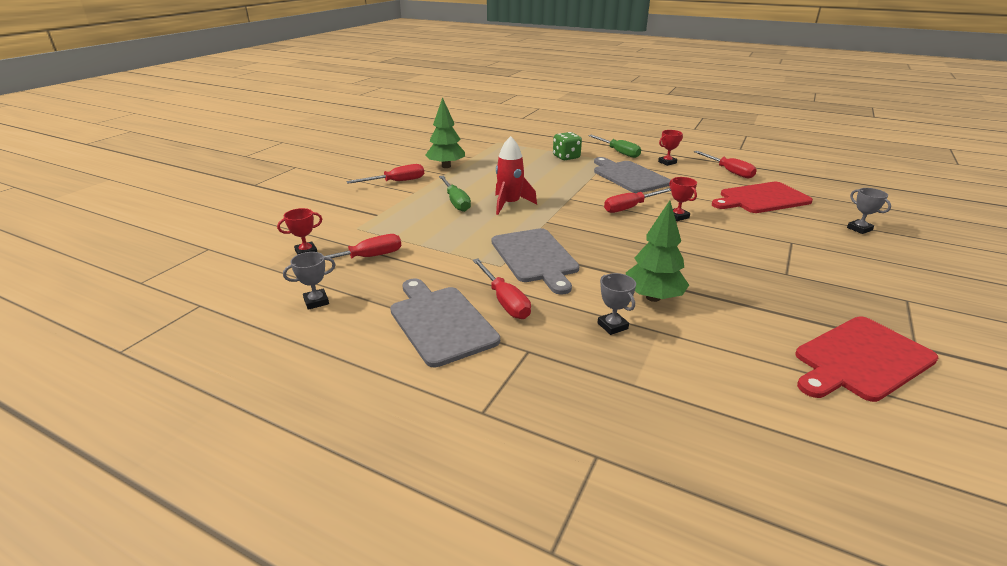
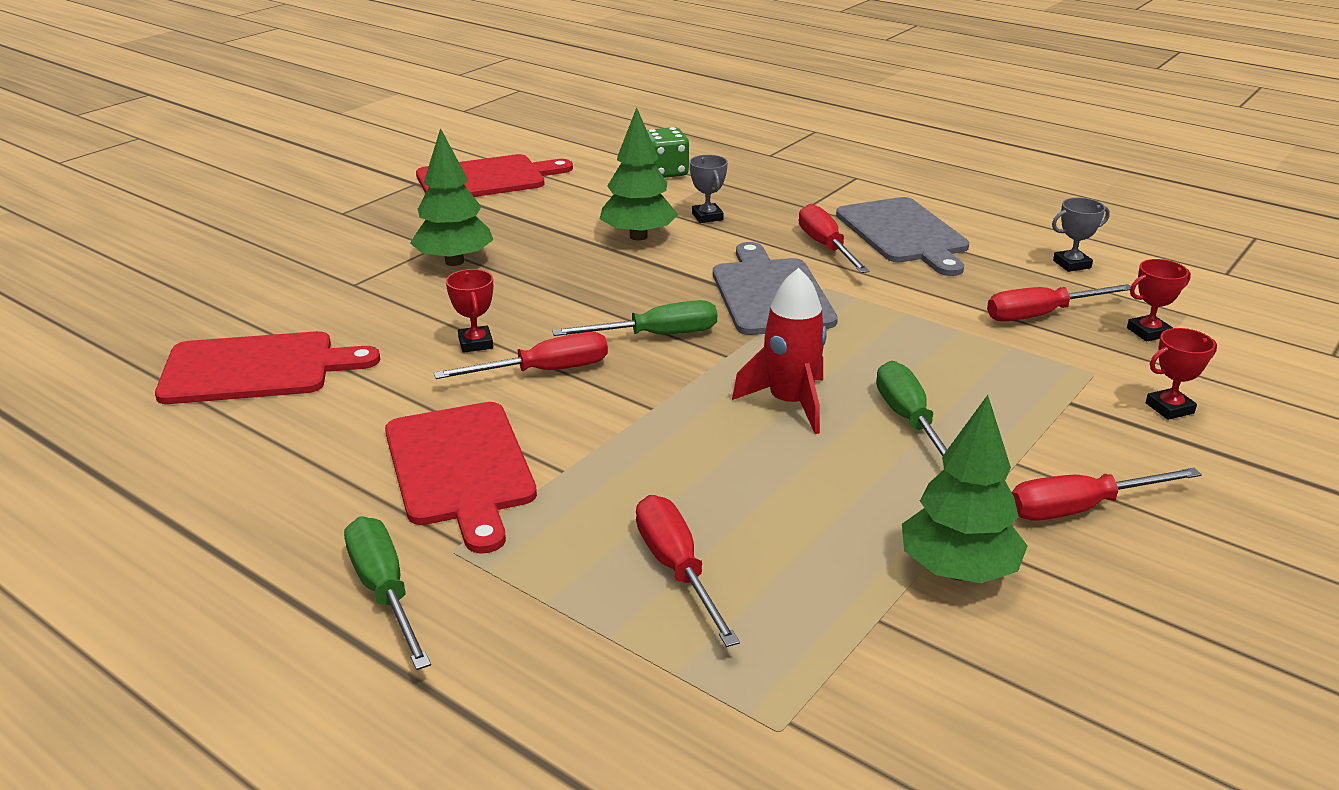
camera: 170 degrees left, 0 degrees up
(566, 157) = (571, 582): green dice -> green dice (665, 172)
(589, 227) = (656, 335): none -> green screwdriver
(629, 176) = (460, 468): grey cutting board -> red cutting board
(667, 162) = (297, 517): red trophy -> red trophy (1169, 408)
(729, 171) = (189, 460): red screwdriver -> red screwdriver (677, 569)
(756, 262) = (454, 261): none -> green tree
(859, 229) = (207, 294): grey trophy -> none

